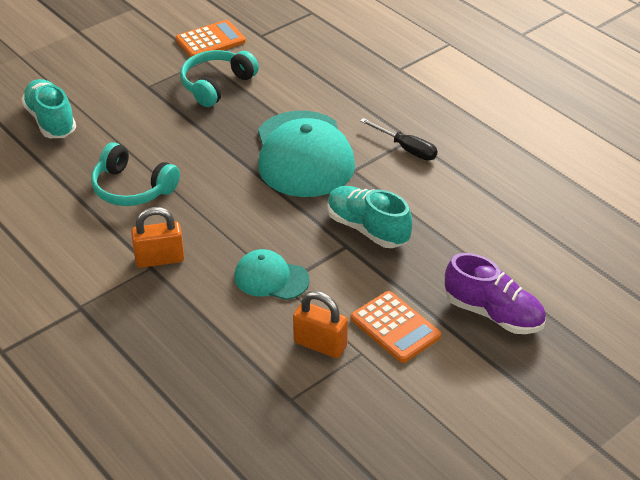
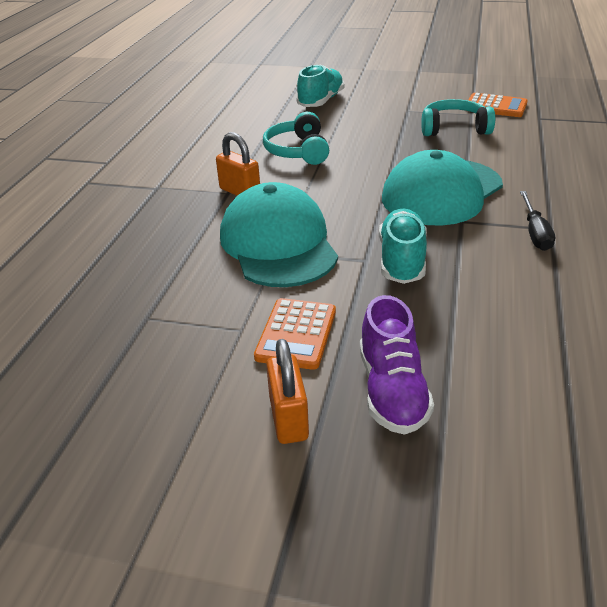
camera: 55 degrees right, 5 degrees down
(271, 278) = (278, 244): turquoise cap -> turquoise cap, size x1.92
(320, 344) = (228, 302): orange padlock -> orange padlock (288, 418)

